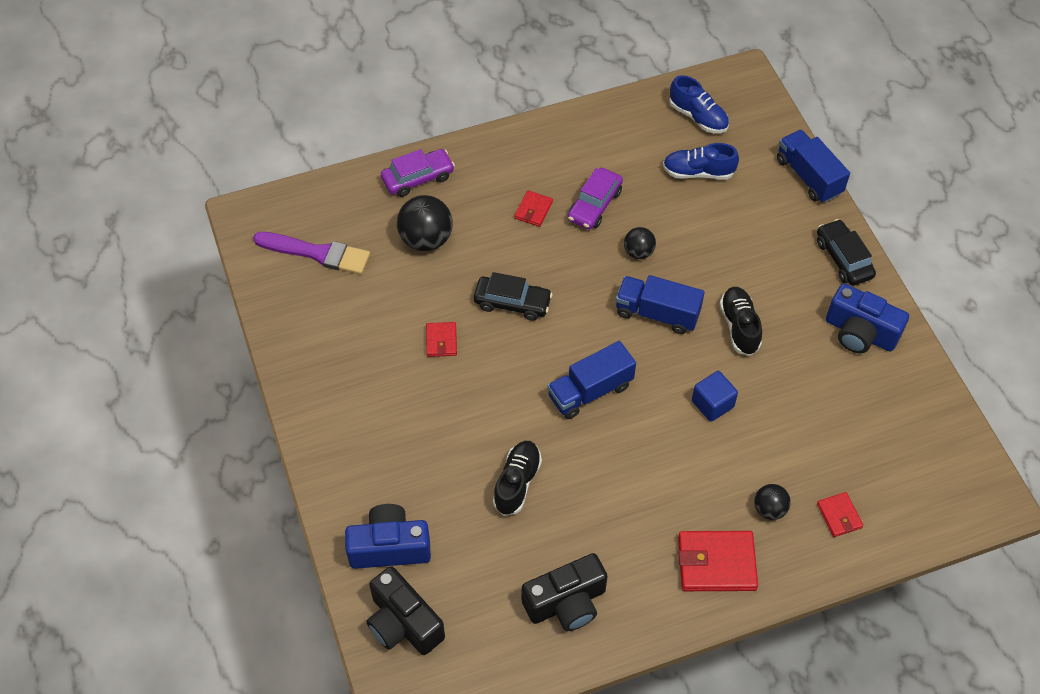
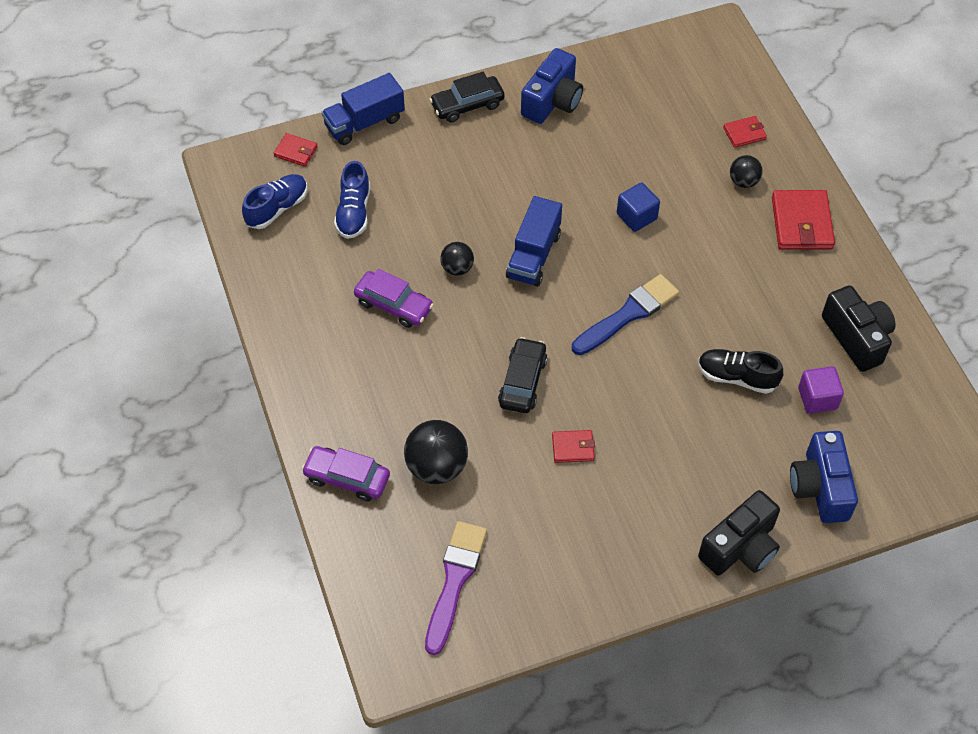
camera: 90 degrees left, 0 degrees up
(403, 623) = (898, 472): black camera -> black camera (740, 547)
(418, 178) = (347, 478): purple car -> purple car turned 45 degrees counterclockwise
(491, 555) = (817, 398): none -> purple cube
(533, 210) = (398, 362): red wallet -> red wallet (296, 151)
(590, 391) = (628, 314): blue truck -> blue brush
(739, 327) = (548, 190): black shoe -> none

